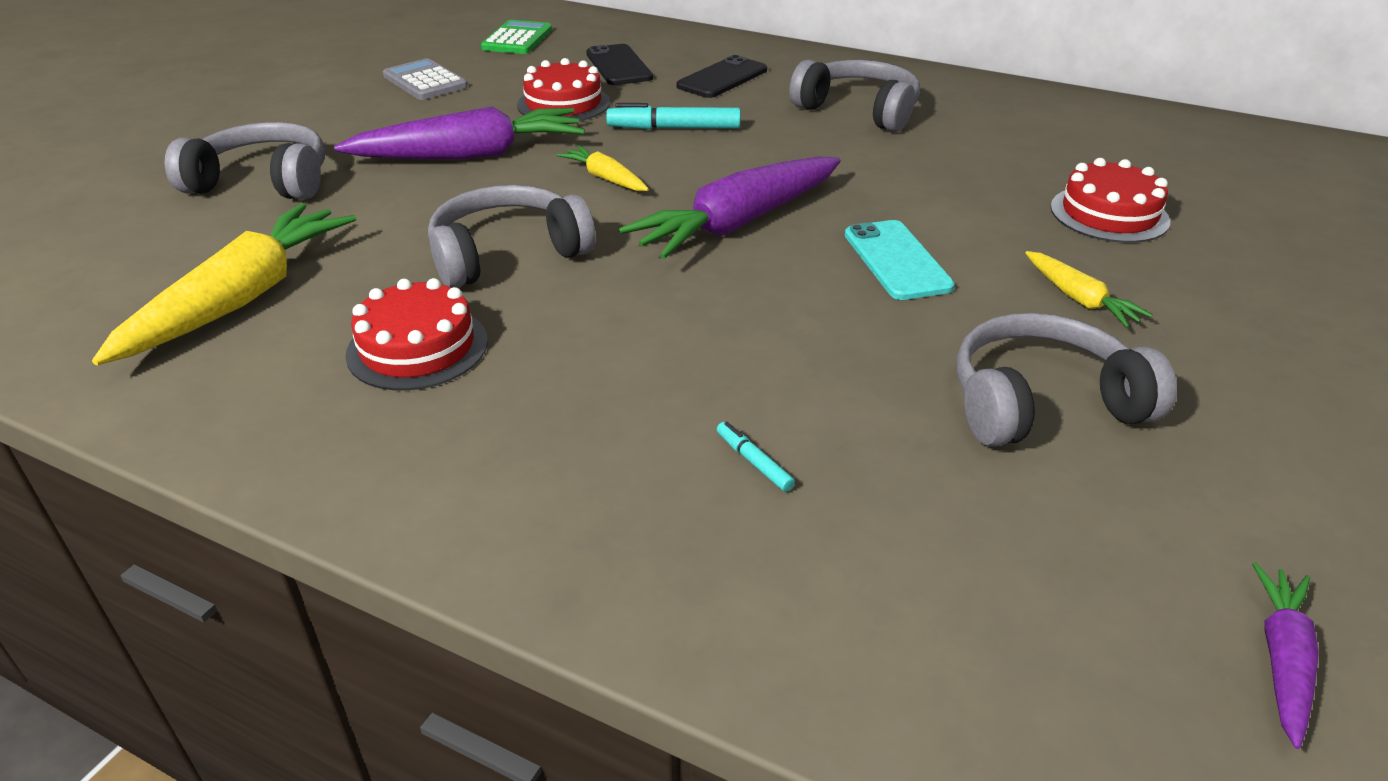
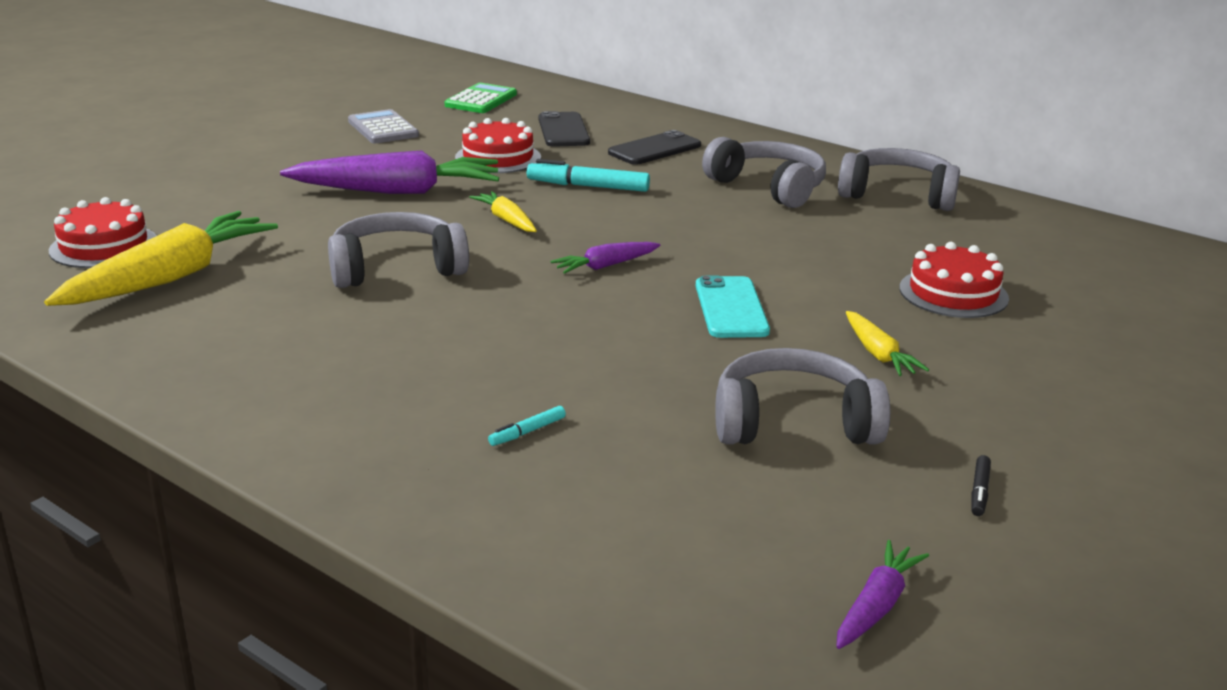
camera: 10 degrees right, 10 degrees down
(263, 181) = (216, 195): grey headphones -> grey headphones (897, 195)
(417, 347) = (295, 326): red cake -> red cake (104, 246)
(738, 223) = (605, 266): purple carrot -> purple carrot, size x0.49
(754, 462) = (527, 432): turquoise marker -> turquoise marker turned 105 degrees counterclockwise
(1289, 468) = (979, 491): none -> black marker

